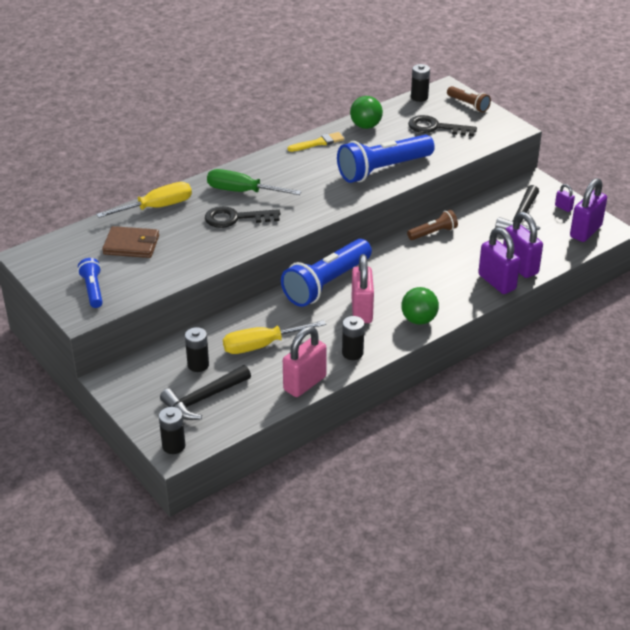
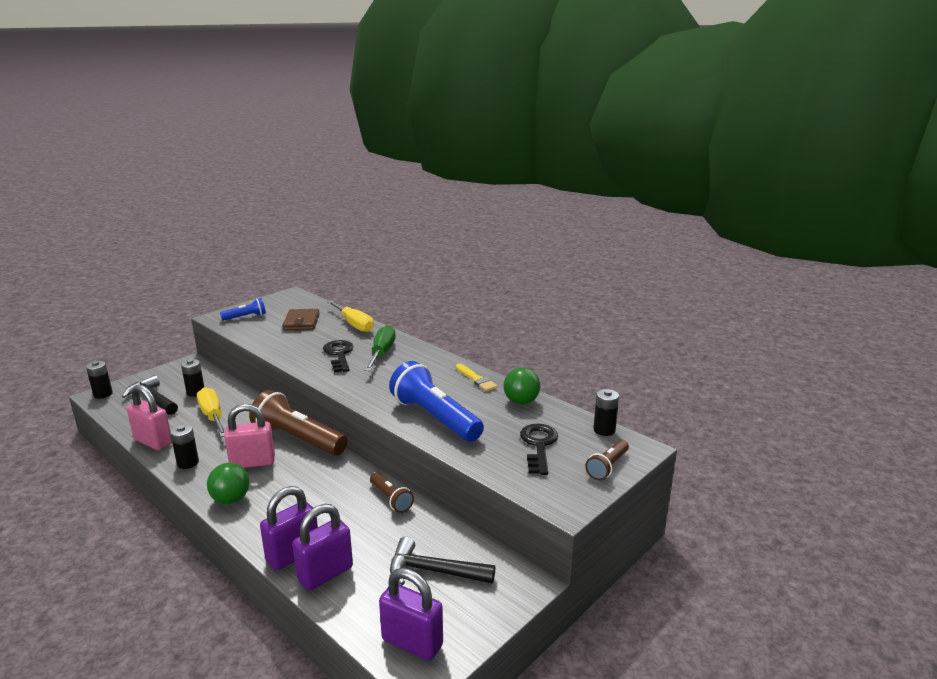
camera: 80 degrees right, 15 degrees down
(326, 284) = (298, 439): blue flashlight -> brown flashlight
(563, 207) = (470, 616): purple padlock -> none

